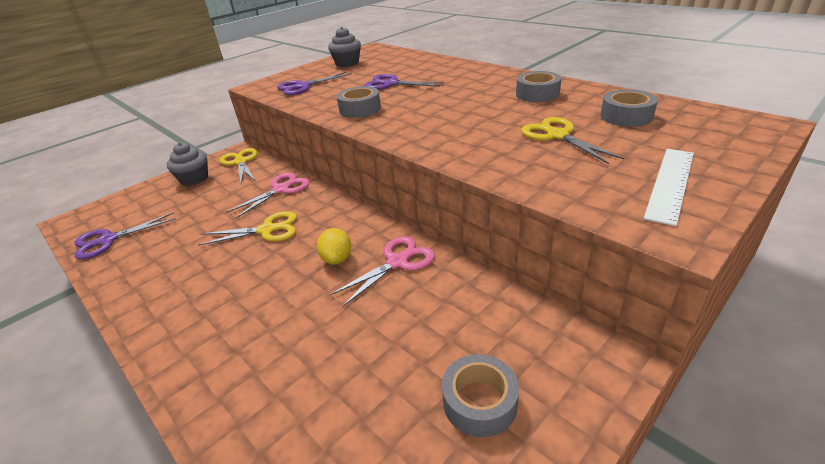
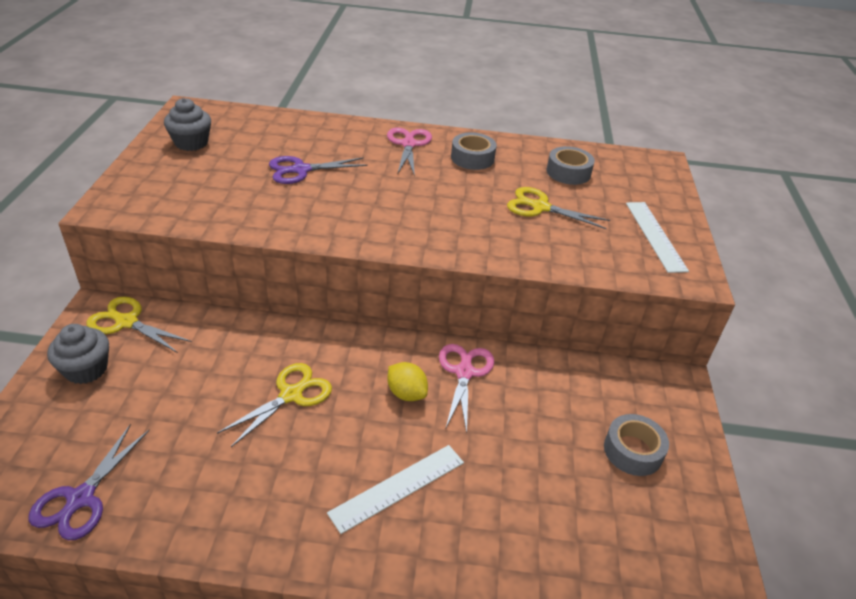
camera: 45 degrees left, 5 degrees up
(251, 319) = (397, 487): none -> white ruler
(281, 189) = (241, 341): pink scissors -> pink scissors (408, 144)
(303, 86) = (183, 195): purple scissors -> none
(360, 109) = (313, 217): grey tape -> none

